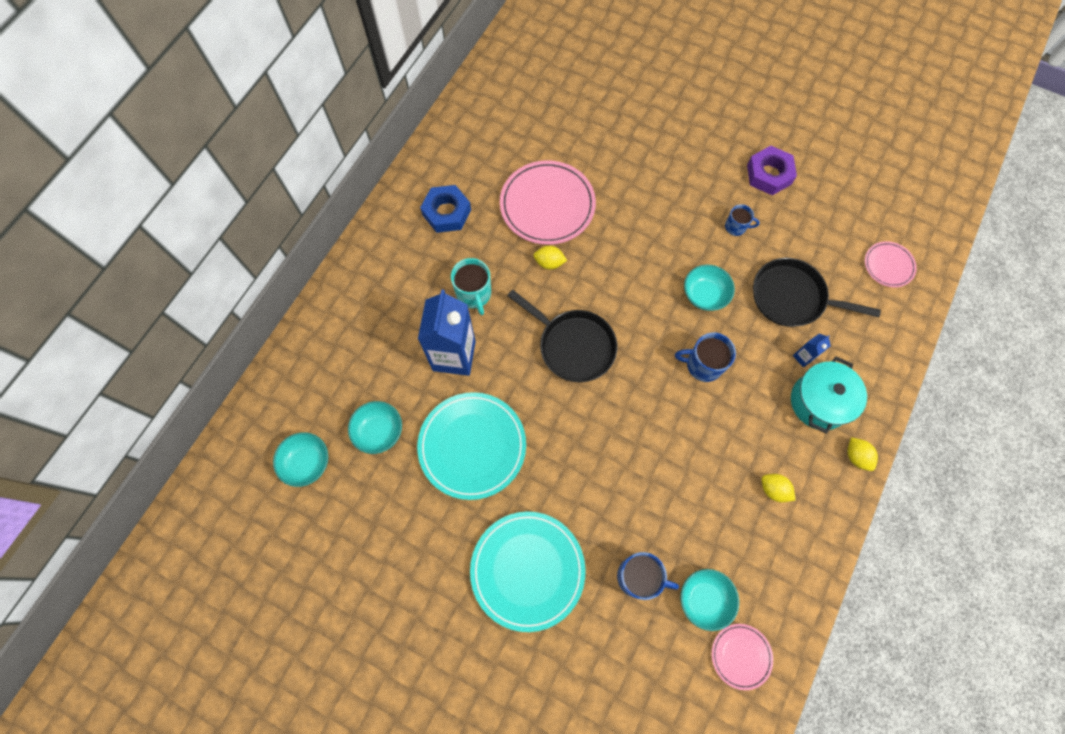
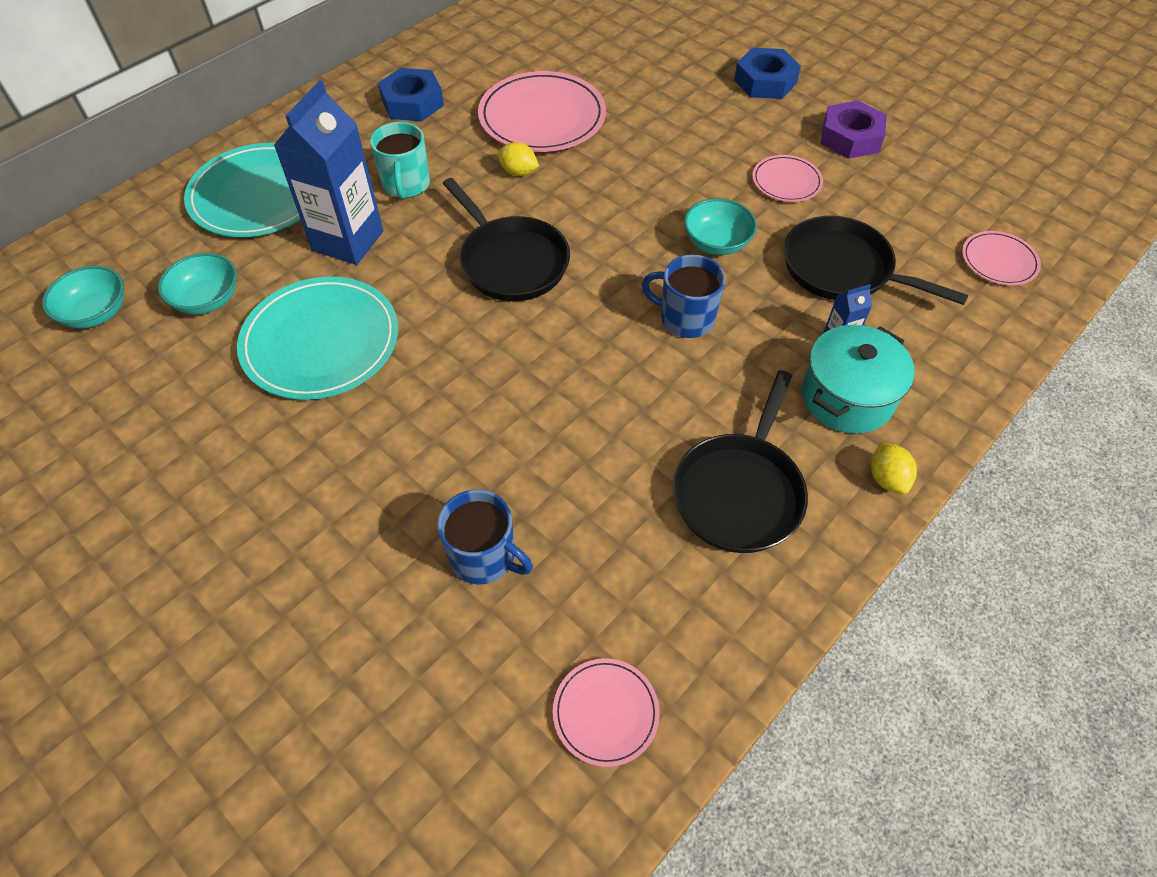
camera: 15 degrees right, 15 degrees down
(527, 570) = (323, 507): turquoise plate -> turquoise plate (258, 195)
(696, 131) = (765, 81): none -> blue nut
(704, 599) = (576, 613): turquoise bowl -> none
(736, 227) = (786, 181): blue mug -> pink plate
(773, 489) = (739, 492): yellow lemon -> black pan

